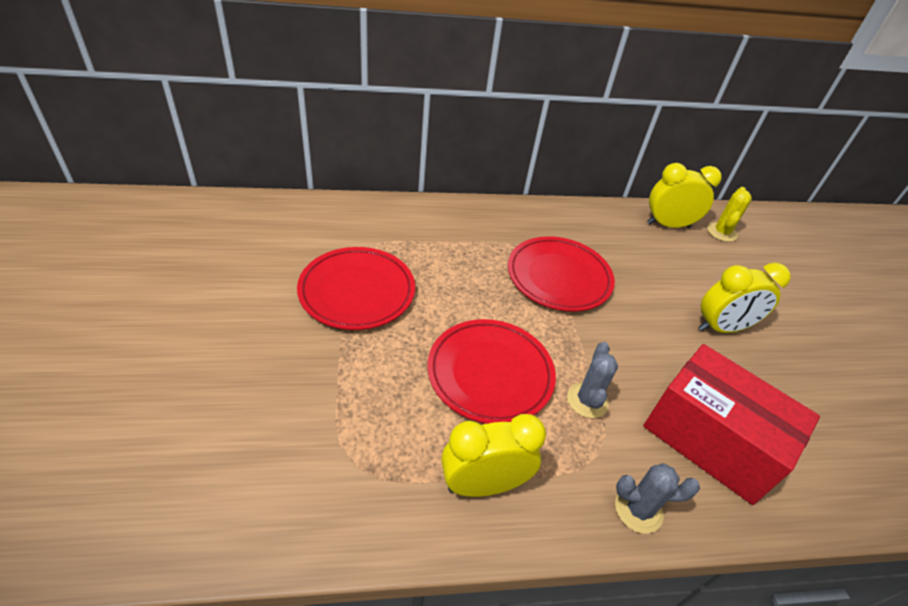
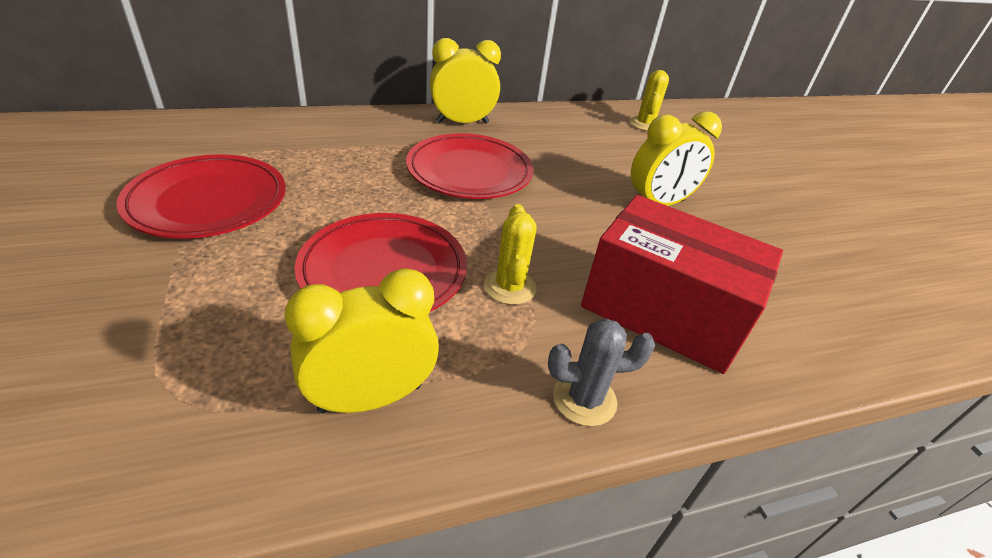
camera: 10 degrees left, 5 degrees down
(587, 400) = (510, 287): grey cactus -> yellow cactus
(668, 225) = (588, 121): yellow clock -> yellow clock (462, 122)

